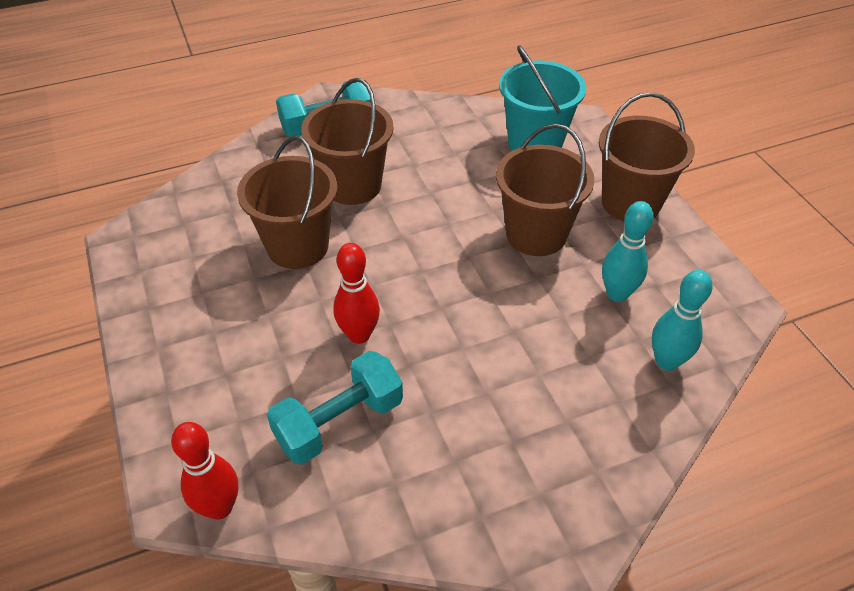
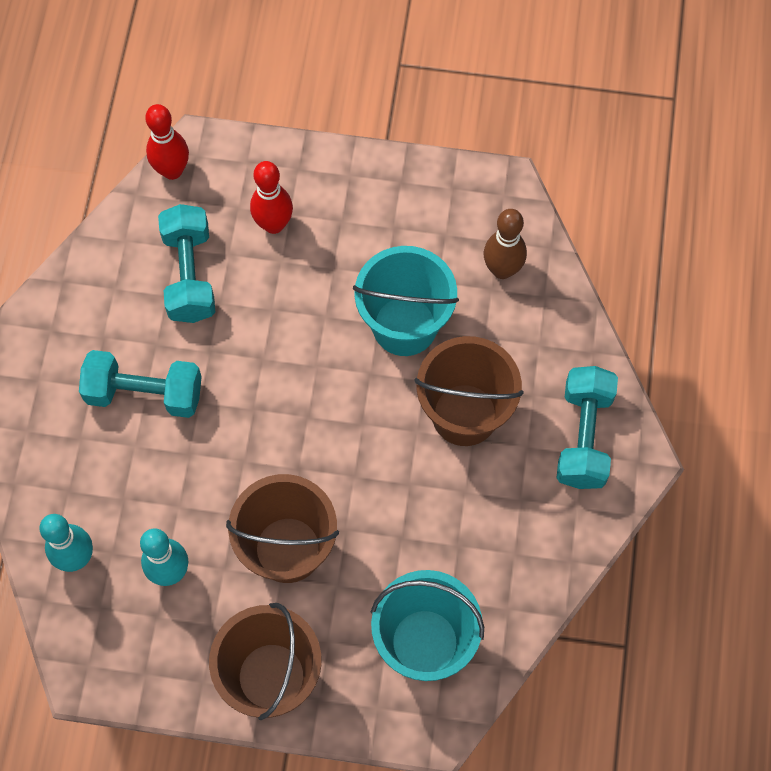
camera: 120 degrees right, 20 degrees up
(210, 211) = (502, 269): none -> brown bowling pin
(298, 246) = (404, 326): brown bucket -> turquoise bucket
(359, 335) = (265, 328): red bowling pin -> red bowling pin (274, 224)
(486, 393) = (144, 393): none -> turquoise dumbbell

